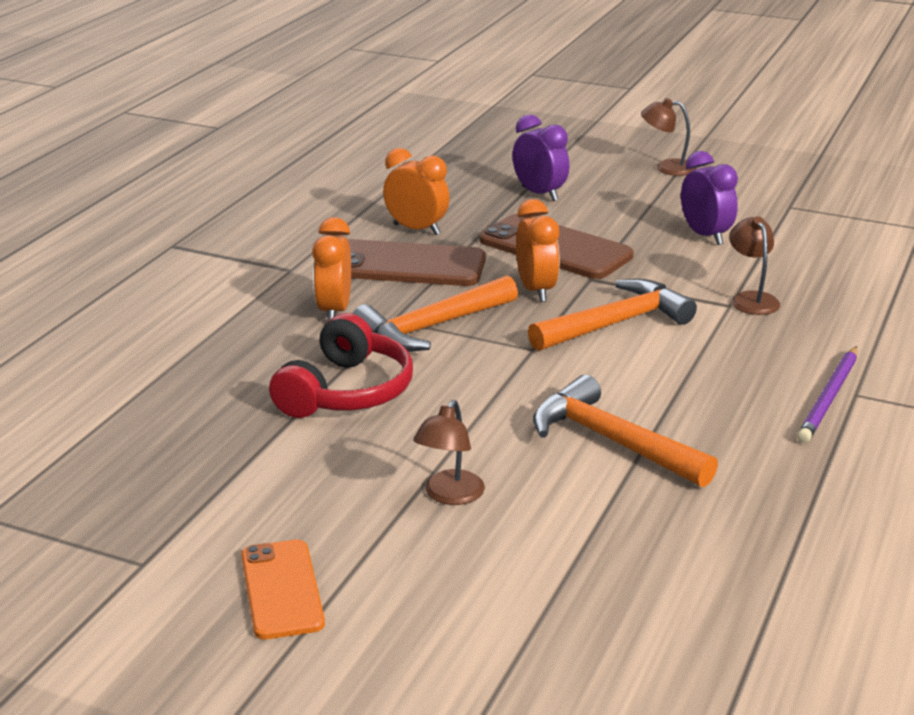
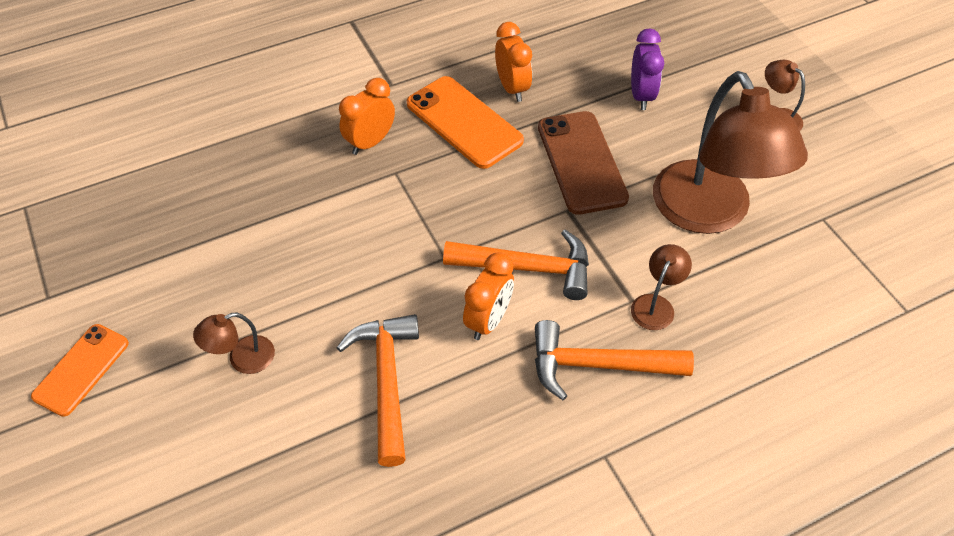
camera: 40 degrees right, 25 degrees up
(346, 391) = (293, 224): red headphones -> none
(407, 265) = (464, 122): brown phone -> orange phone
(431, 327) = (408, 195): orange hammer -> orange hammer (598, 365)
(536, 290) = (515, 199): orange clock -> orange clock (488, 320)
(705, 236) = (709, 213): purple clock -> brown lamp
(829, 398) = (579, 446): purple pencil -> none

